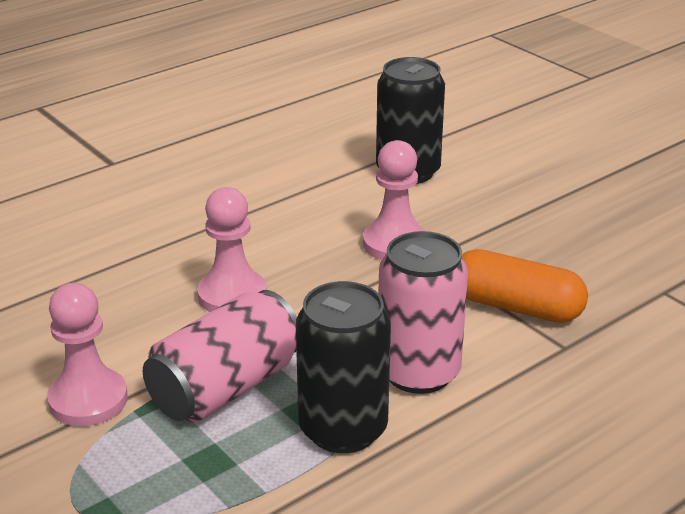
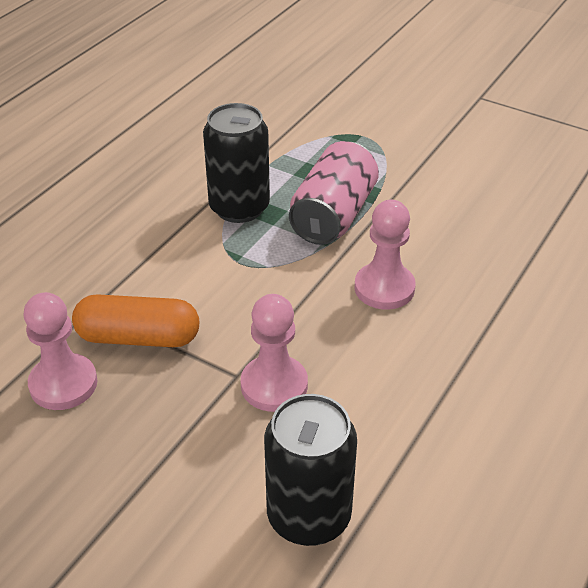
camera: 160 degrees right, 10 degrees up
(88, 400) = (415, 188): pink pawn -> pink pawn (63, 384)
(418, 372) = (203, 258): pink can -> none

